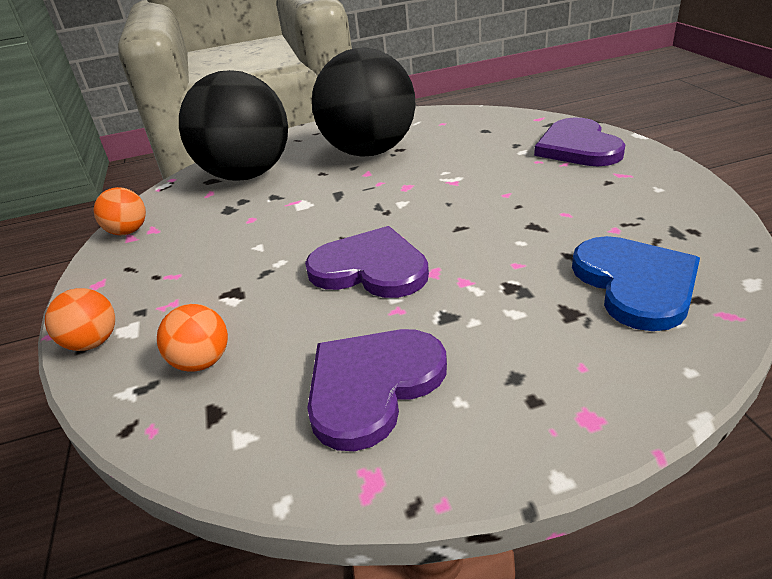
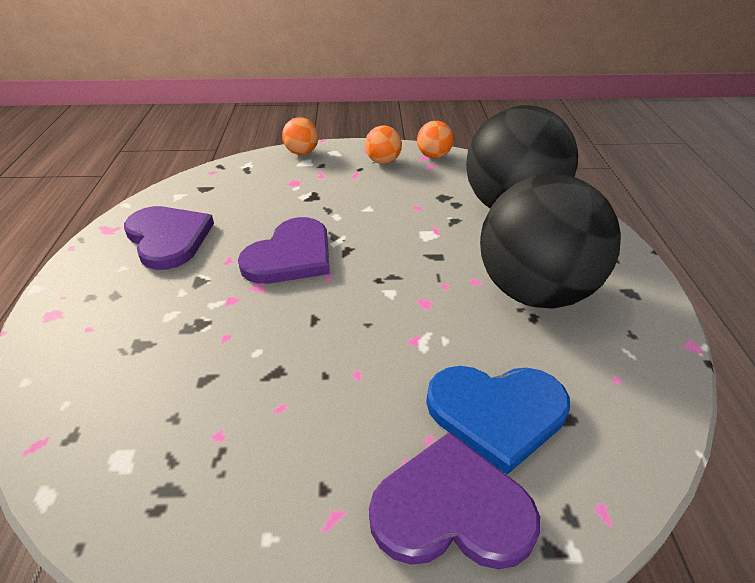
camera: 100 degrees right, 5 degrees up
(202, 362) = (249, 185): orange ball -> orange ball (383, 161)
(635, 284) = (129, 402): blue heart -> blue heart (497, 413)

